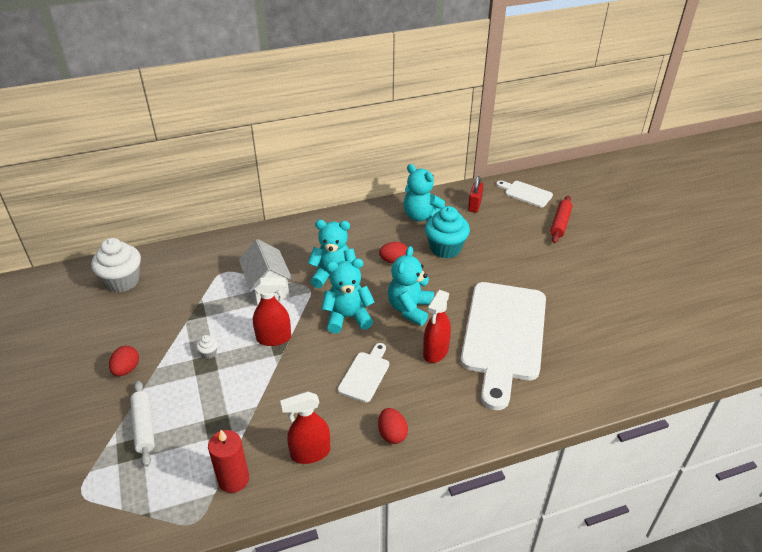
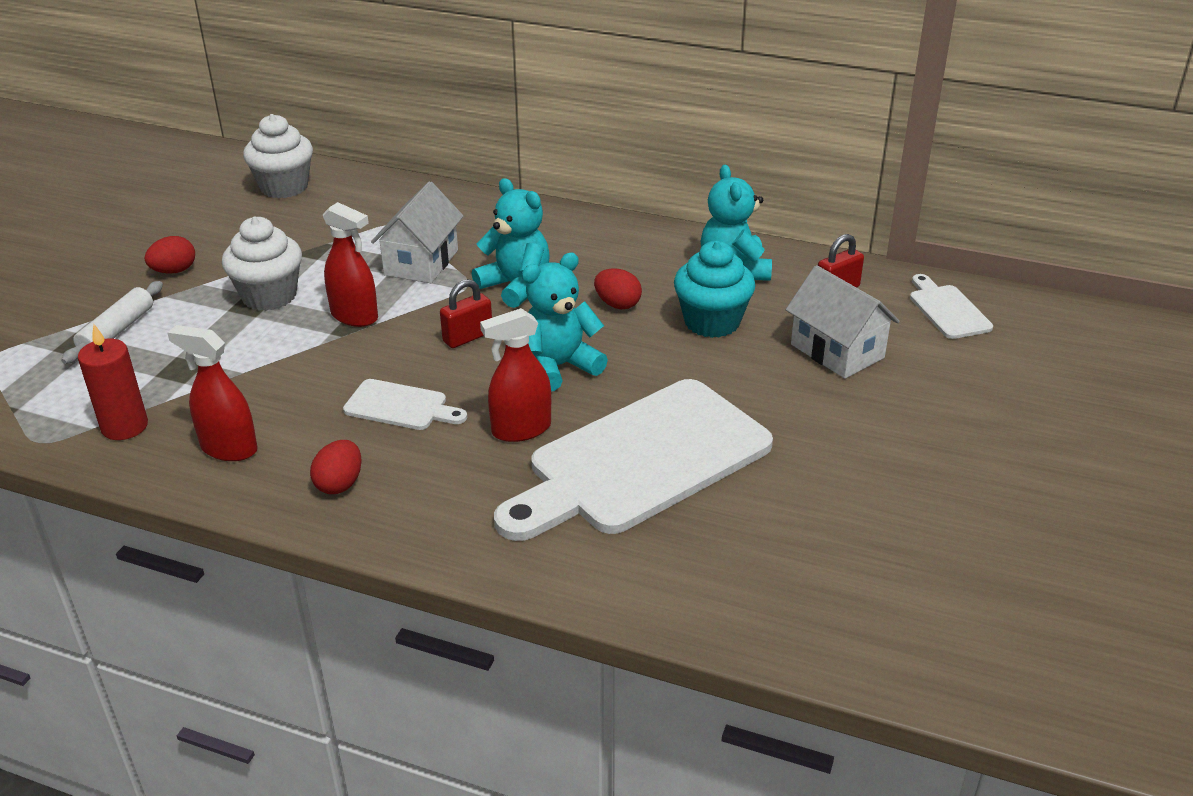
camera: 40 degrees right, 5 degrees down
(209, 353) = (269, 296): white cupcake -> white cupcake, size x2.42
(347, 317) = (468, 337): turquoise teddy bear -> red padlock
(365, 374) = (400, 406): white cutting board -> white cutting board turned 45 degrees clockwise
(510, 236) = (837, 351): none -> white house
(560, 223) = (947, 371): red rolling pin -> none

